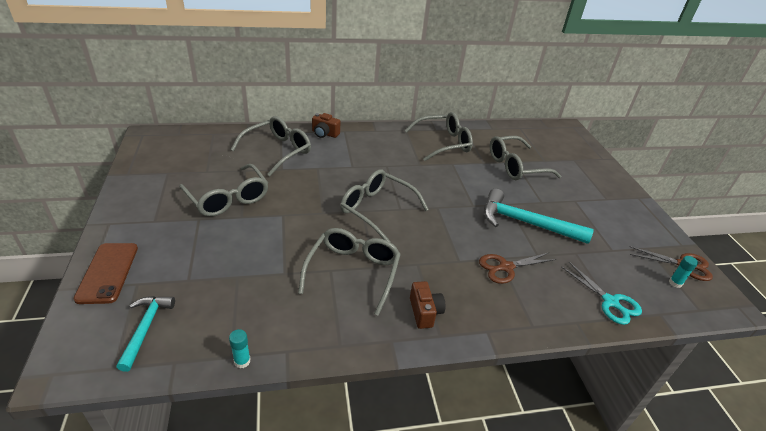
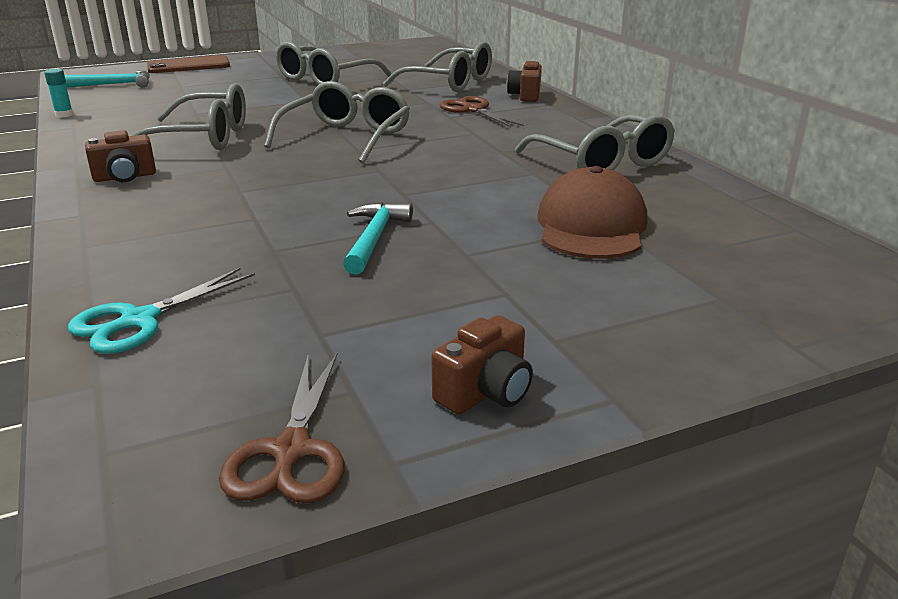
camera: 80 degrees right, 10 degrees down
(505, 267) = (230, 223): brown scissors -> brown scissors (472, 110)
(515, 166) = (591, 226): grey glasses -> brown cap
(526, 223) = (374, 239): turquoise hammer -> turquoise hammer, size x0.59
(641, 220) = (485, 392): none -> brown camera
(675, 283) = (208, 422): turquoise glue stick -> none

